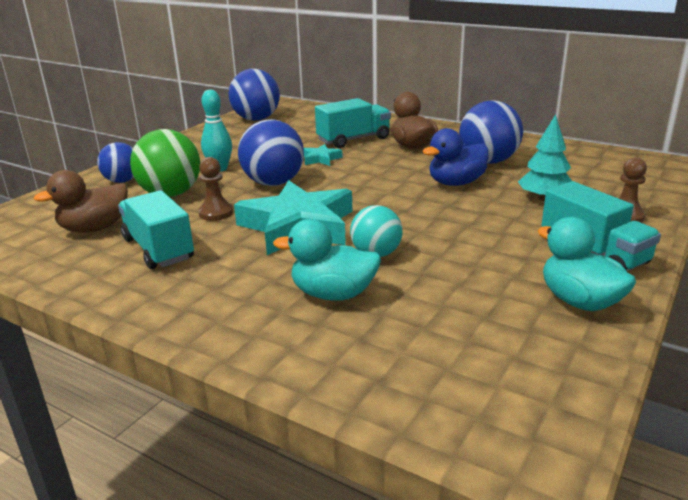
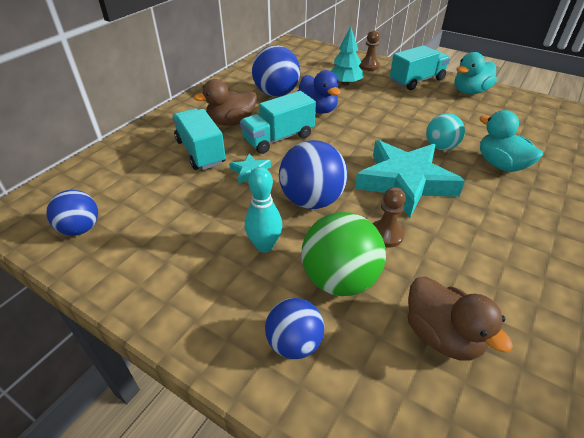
camera: 90 degrees left, 15 degrees up
(158, 249) = (471, 266): turquoise truck -> turquoise truck (278, 138)
(256, 119) = (80, 228): blue ball -> blue ball, size x0.63
(333, 294) = (500, 165): turquoise duck -> turquoise duck turned 135 degrees clockwise

